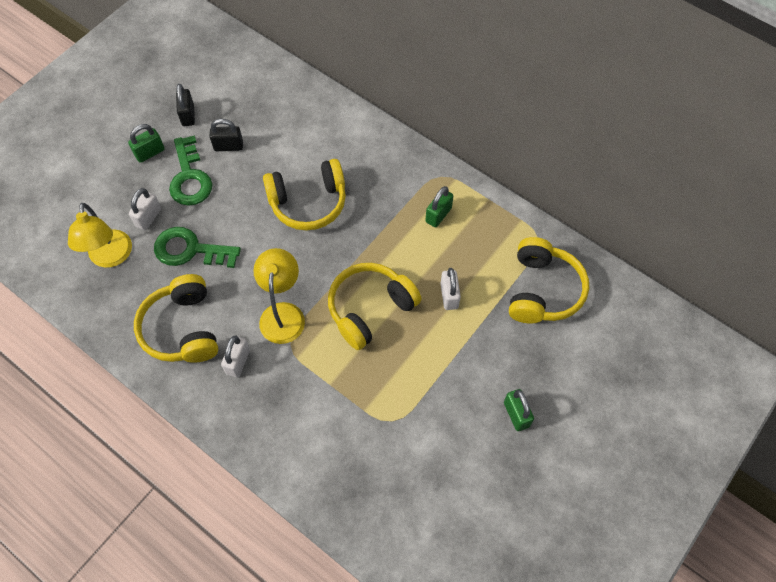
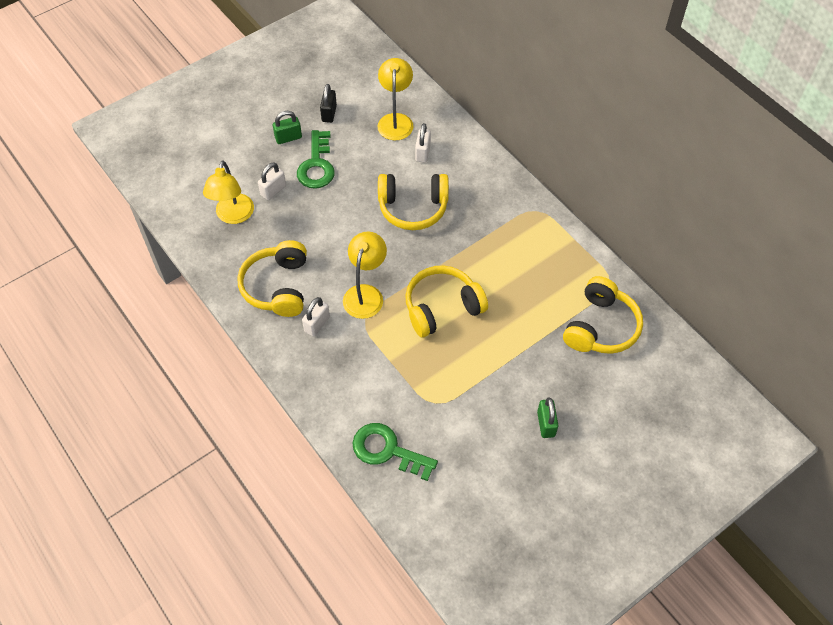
camera: 15 degrees right, 5 degrees down
(190, 250) = (301, 224): green key -> green key (387, 450)
(228, 146) = (357, 146): black padlock -> none
(263, 108) = (395, 120): none -> yellow lamp
(438, 215) = (525, 243): green padlock -> none
(449, 296) = (515, 312): white padlock -> white padlock (422, 153)

